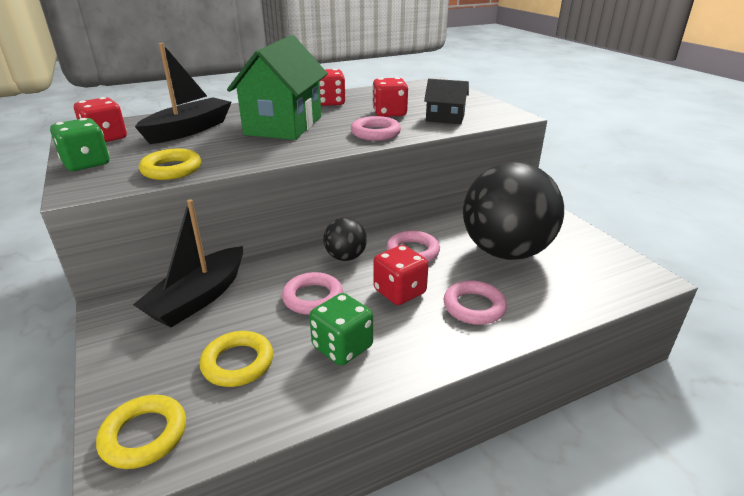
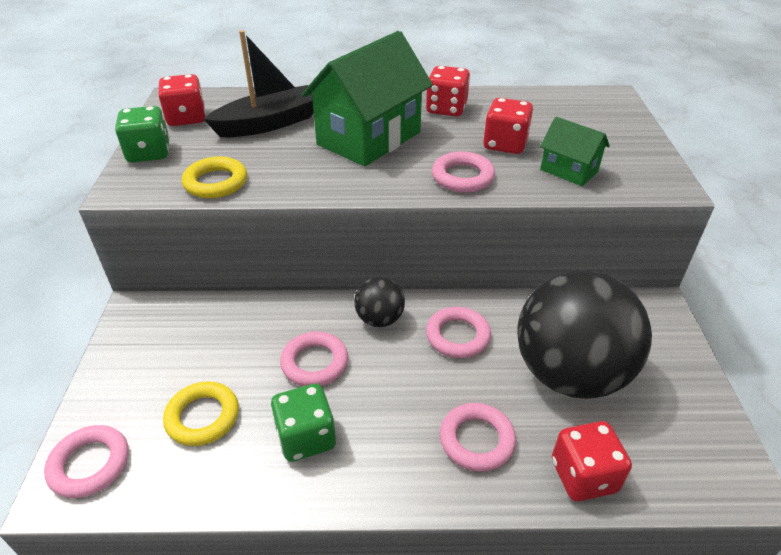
camera: 25 degrees right, 10 degrees up
(144, 435) = (90, 464): yellow ring -> pink ring
(199, 298) = (212, 324): black boat -> none
(399, 292) = (407, 388): red dice -> red dice (583, 476)
(445, 118) = (569, 170): black house -> green house

